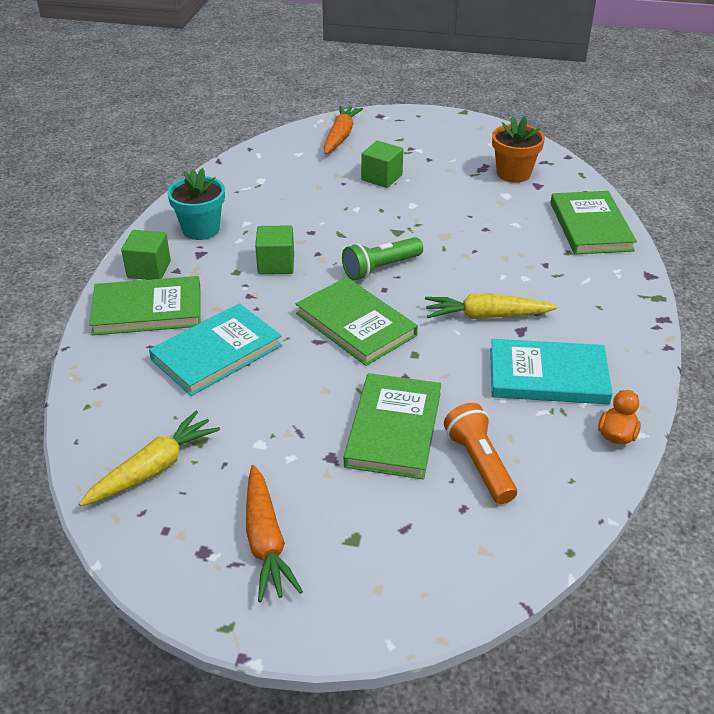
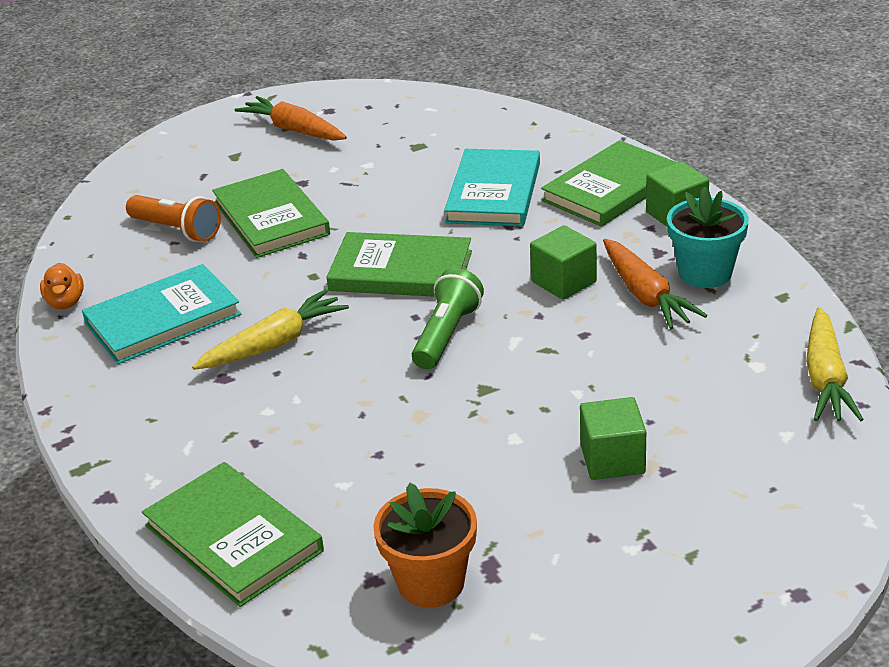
camera: 145 degrees right, 5 degrees down
(154, 468) = (424, 121): yellow carrot -> yellow carrot (825, 378)
(340, 136) = (783, 503): orange carrot -> orange carrot (645, 295)

